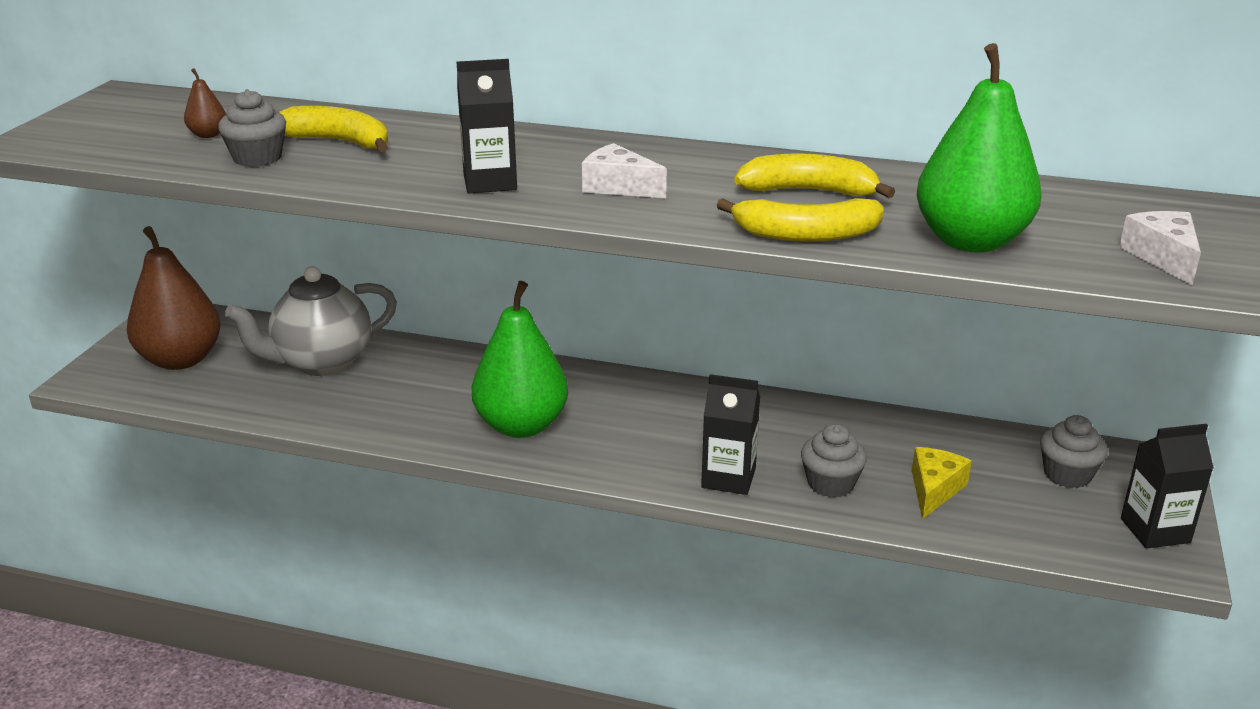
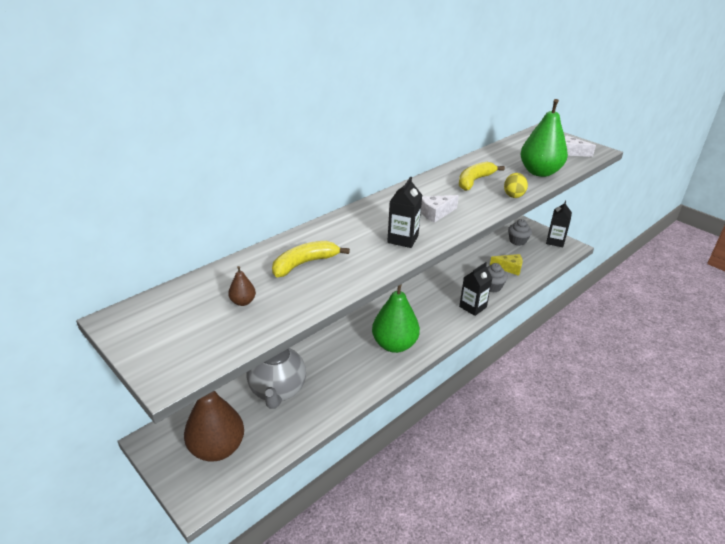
camera: 60 degrees left, 5 degrees up
(257, 158) = (301, 293): grey cupcake -> none
(805, 234) = (513, 195): yellow banana -> yellow egg
(934, 489) = (509, 268): yellow cheese -> yellow cheese turned 135 degrees clockwise

